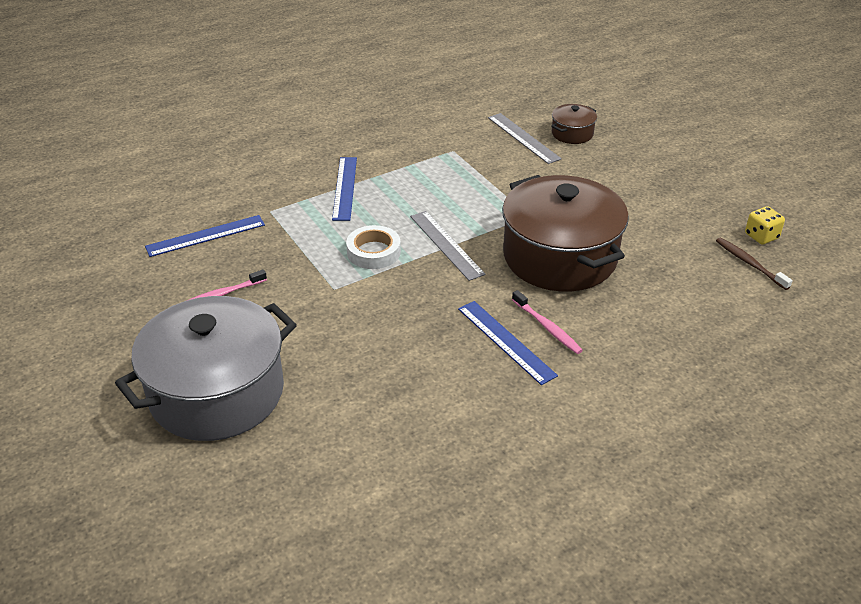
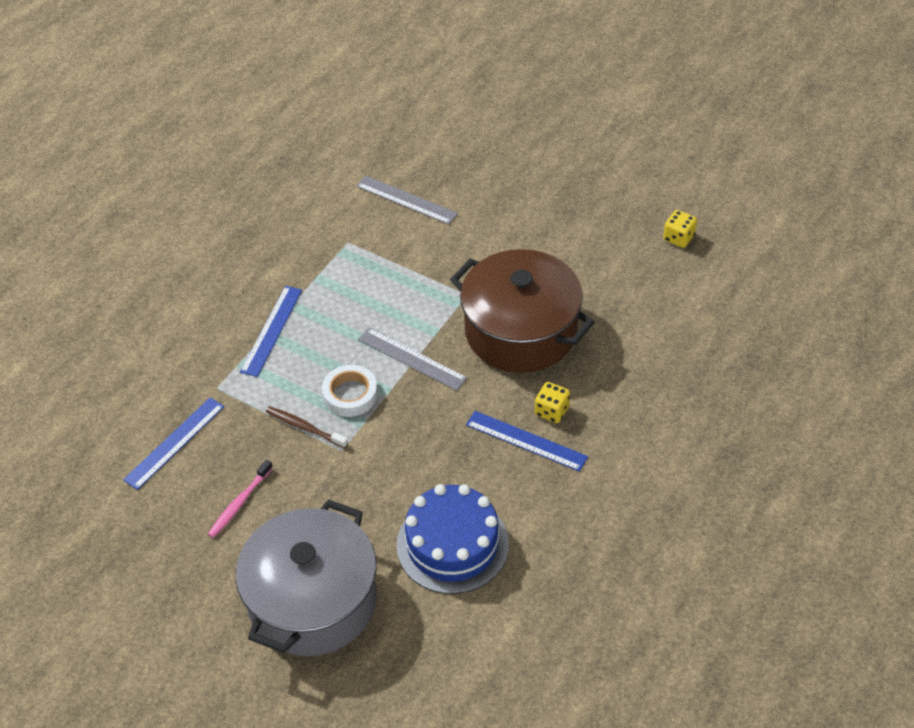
camera: 25 degrees left, 10 degrees up
(345, 188) = (272, 330): blue ruler -> blue ruler turned 45 degrees clockwise
(375, 398) = (452, 544): none -> blue cake
(547, 327) = (552, 411): pink toothbrush -> yellow dice
(572, 133) = (450, 176): brown pot -> none
(750, 264) = (683, 273): brown toothbrush -> brown toothbrush (305, 428)

